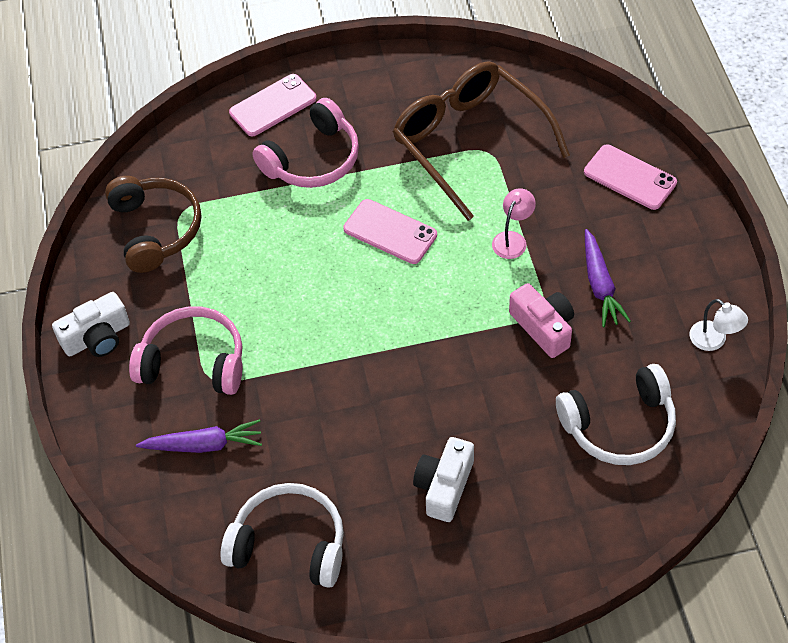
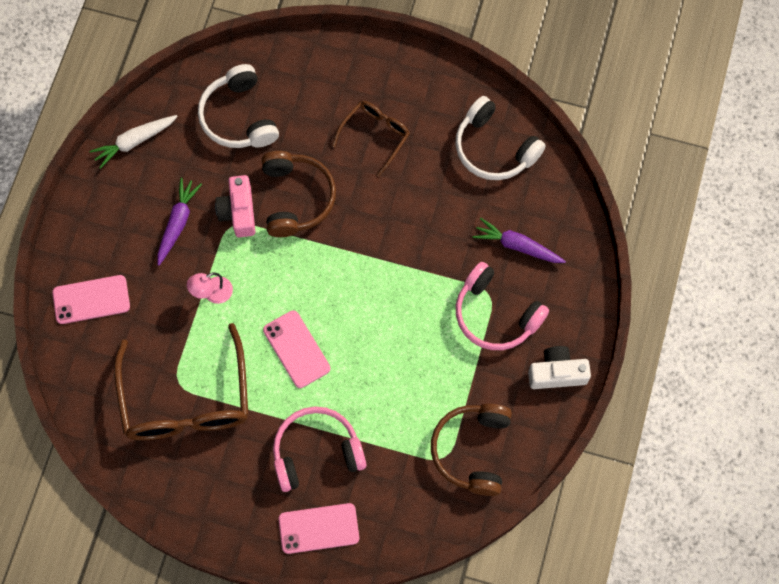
camera: 155 degrees left, 15 degrees up
(444, 486) = (375, 135): white camera -> brown glasses
(489, 372) = (296, 198): none -> brown headphones
(619, 426) = (238, 117): white headphones -> white headphones turned 120 degrees counterclockwise
(630, 177) = (91, 300): pink phone -> pink phone turned 75 degrees counterclockwise
(714, 341) = (134, 142): white lamp -> white carrot

